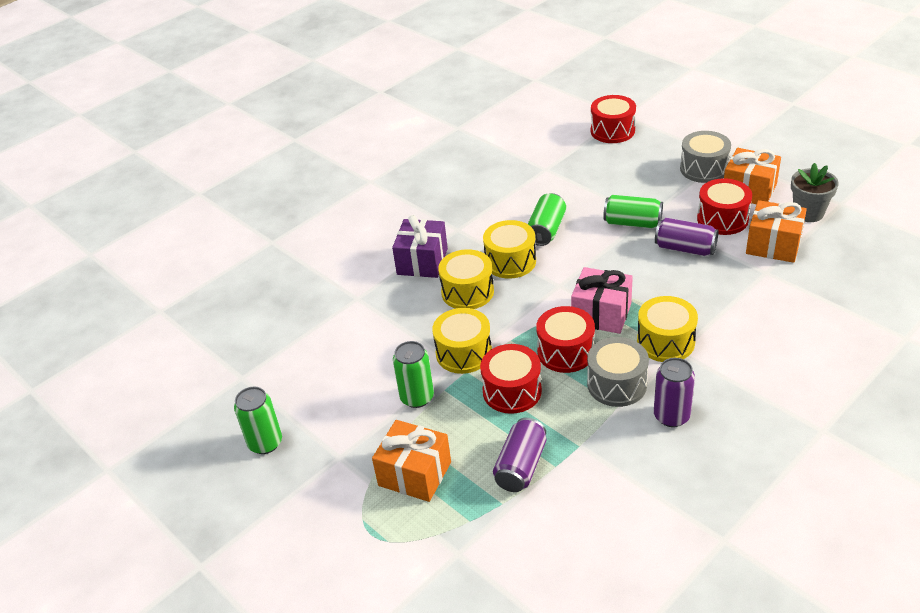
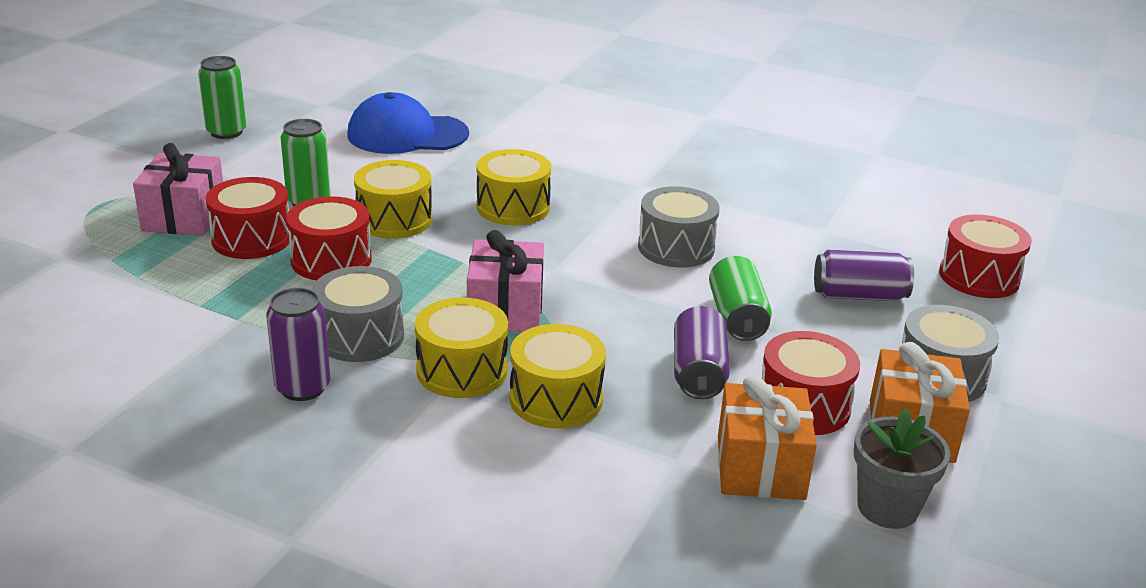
camera: 65 degrees right, 10 degrees down
(325, 332) = (407, 134): none -> blue cap
(415, 474) = (184, 217): orange gift -> pink gift
(422, 261) = (560, 170): purple gift -> none
(510, 261) = (590, 229): yellow drum -> yellow drum (556, 399)
(521, 466) = (198, 281): purple can -> purple can (859, 295)
(546, 230) = (676, 247): green can -> grey drum
(565, 352) = (416, 290): red drum -> red drum (251, 239)

